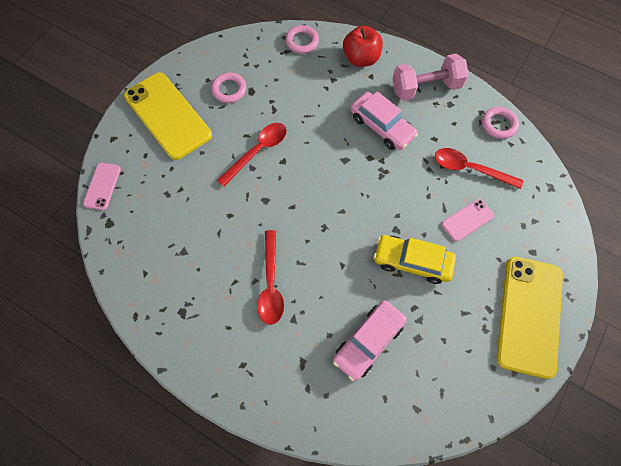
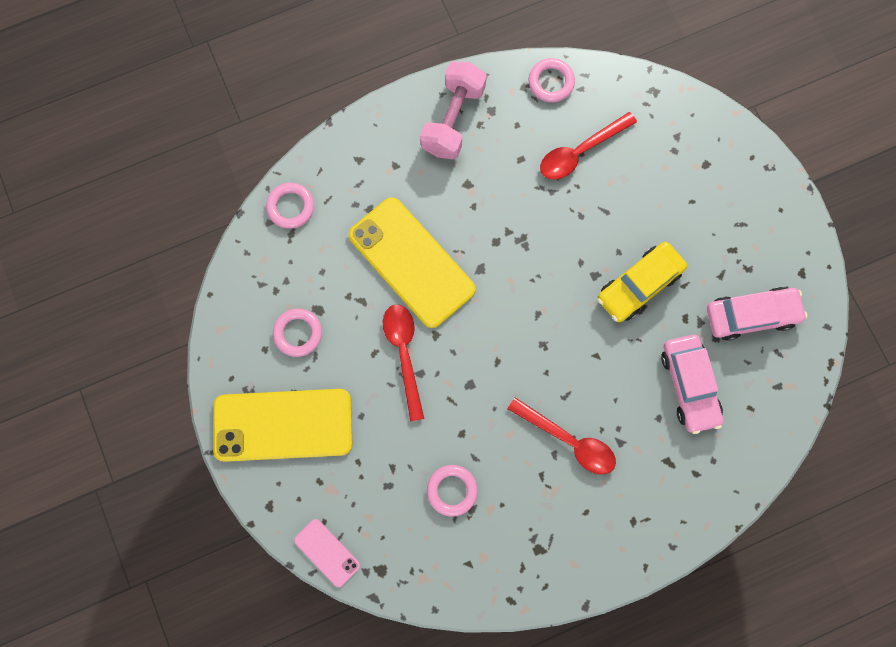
camera: 55 degrees left, 10 degrees up
(188, 232) = (452, 490): none -> pink ring
(361, 59) = (364, 159): red apple -> none
(382, 126) = (468, 201): pink car -> pink car (751, 315)
(467, 220) = (632, 198): pink phone -> none
(529, 315) = (762, 218): yellow phone -> yellow phone (411, 262)

